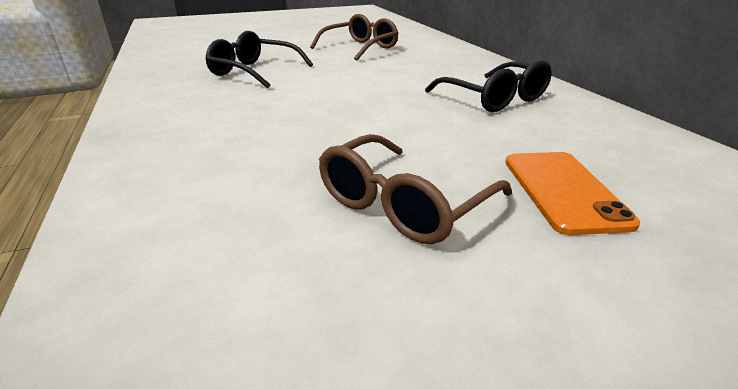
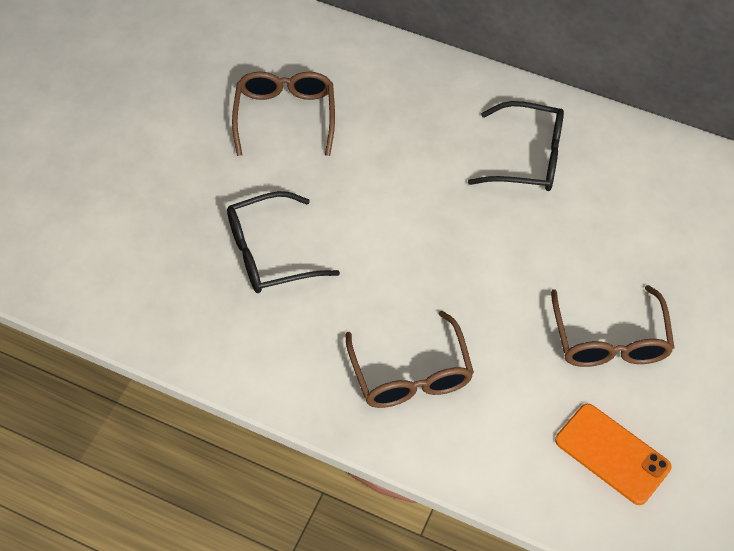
camera: 45 degrees left, 25 degrees up
(208, 136) = (410, 373): none -> brown glasses
(563, 190) = (667, 261): orange phone -> orange phone (612, 454)

